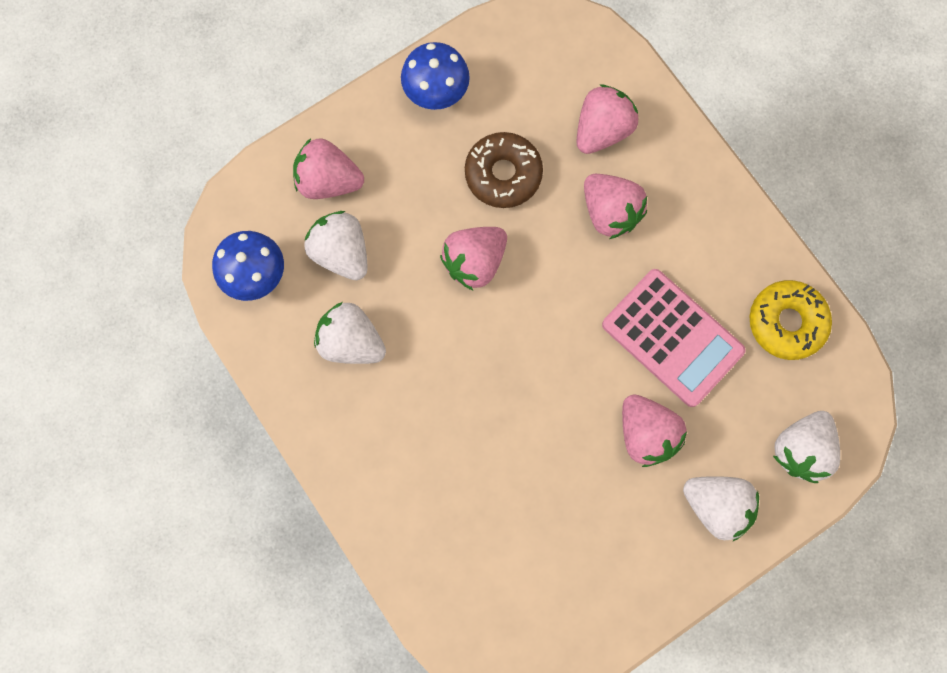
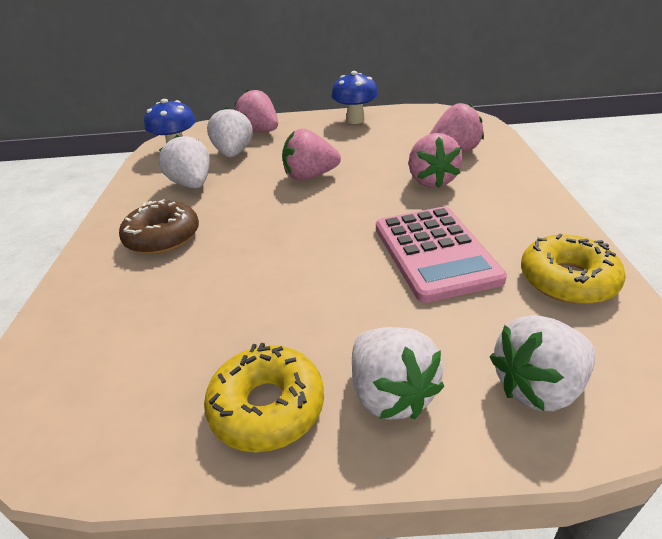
camera: 35 degrees right, 40 degrees down
(503, 174) = (367, 151): brown donut -> brown donut (163, 237)
(646, 433) = (358, 303): pink strawberry -> none
(647, 560) = (267, 406): none -> yellow donut

